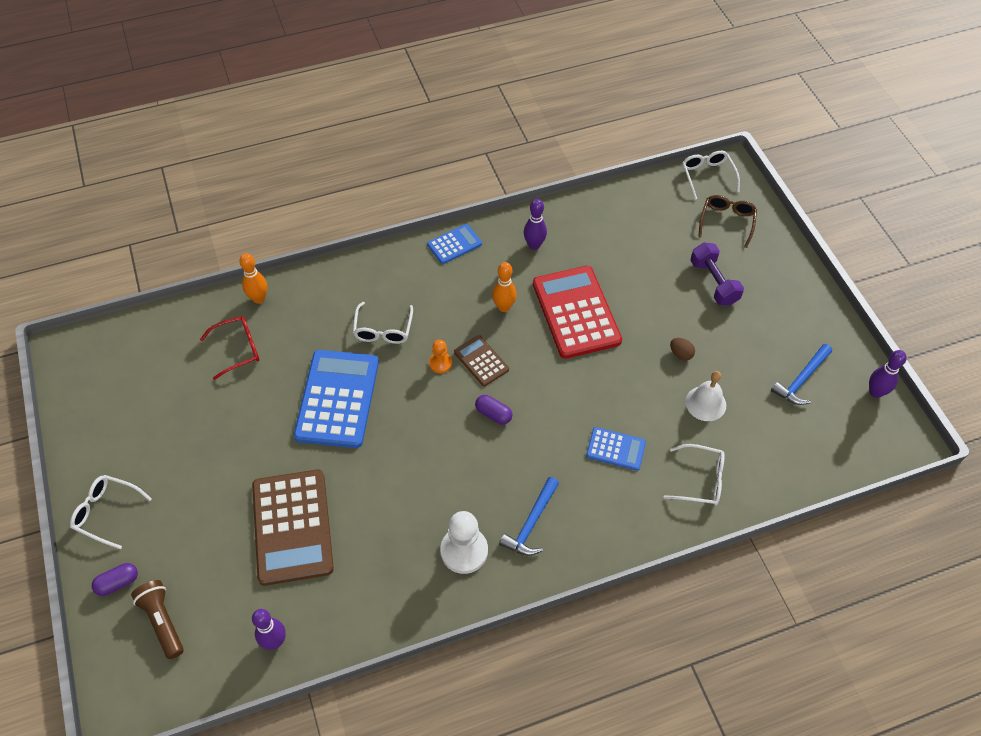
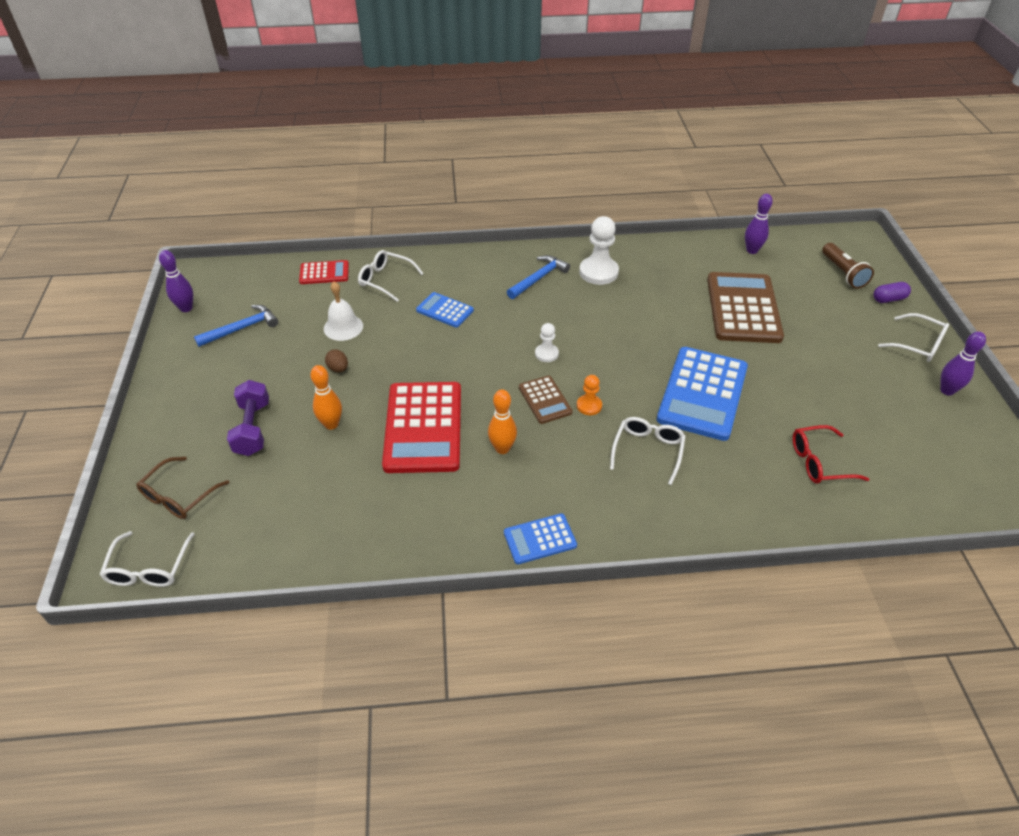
camera: 165 degrees left, 10 degrees down
(259, 298) = (803, 517): orange bowling pin -> orange bowling pin (331, 424)
(493, 414) = (546, 354): purple capsule -> white pawn
(534, 245) = (436, 516): purple bowling pin -> purple bowling pin (947, 390)
(773, 475) = (324, 273): none -> red calculator

